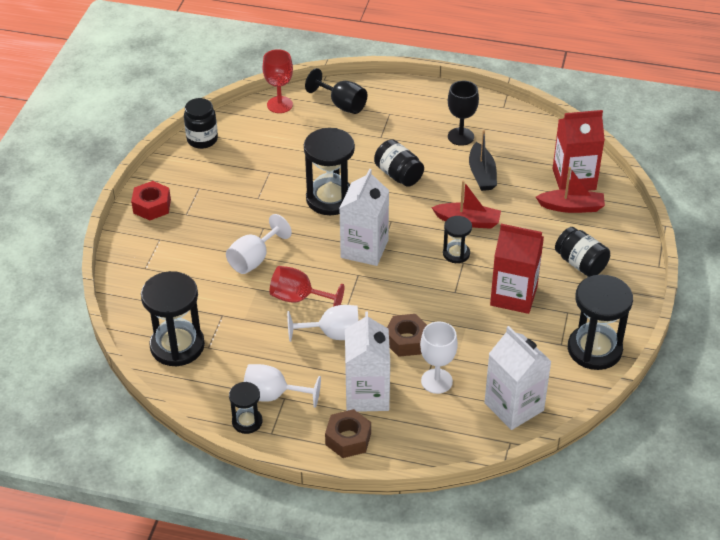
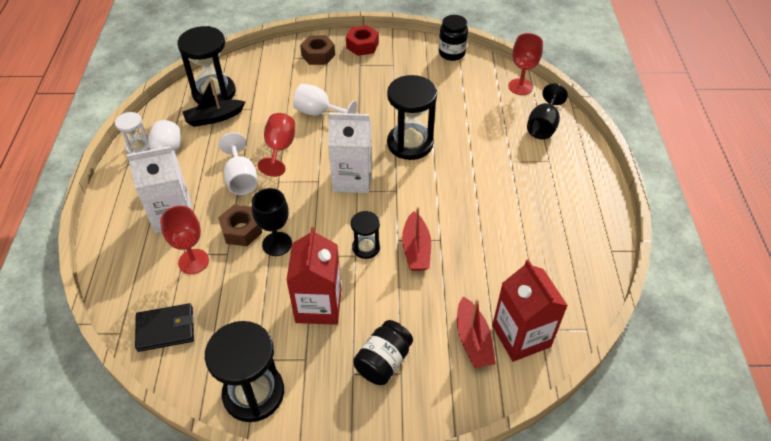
camera: 75 degrees right, 5 degrees up
(247, 422) = (138, 147): black hourglass -> white hourglass
(348, 439) = (121, 212): brown nut -> brown nut (318, 55)
(398, 175) = (462, 184): black jar -> none
(436, 381) = (193, 261): white goblet -> red goblet
(460, 136) = (543, 222): black goblet -> black goblet (277, 244)
(482, 174) = (492, 249): black boat -> black boat (214, 118)
(514, 406) = (166, 329): white carton -> black wallet

